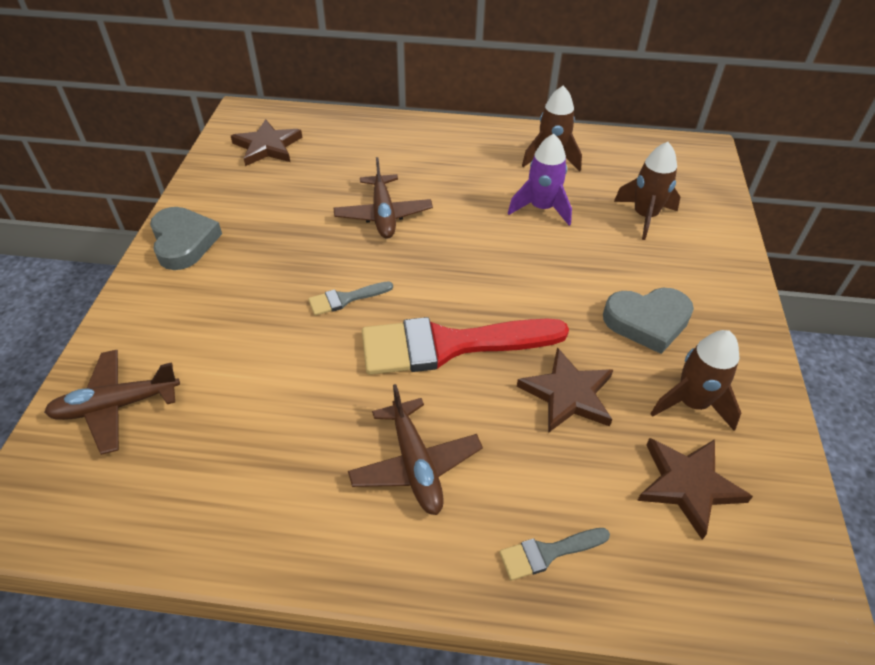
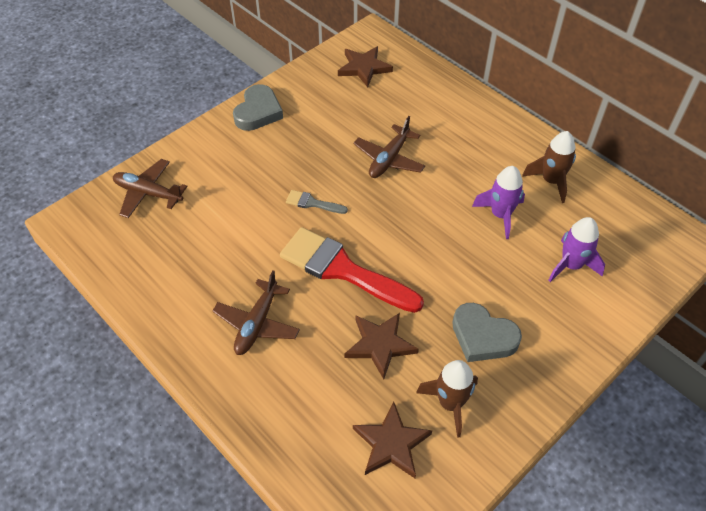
camera: 40 degrees right, 5 degrees up
(548, 553) = (277, 417): grey brush -> none
(644, 216) = (571, 265): brown rocket -> purple rocket

